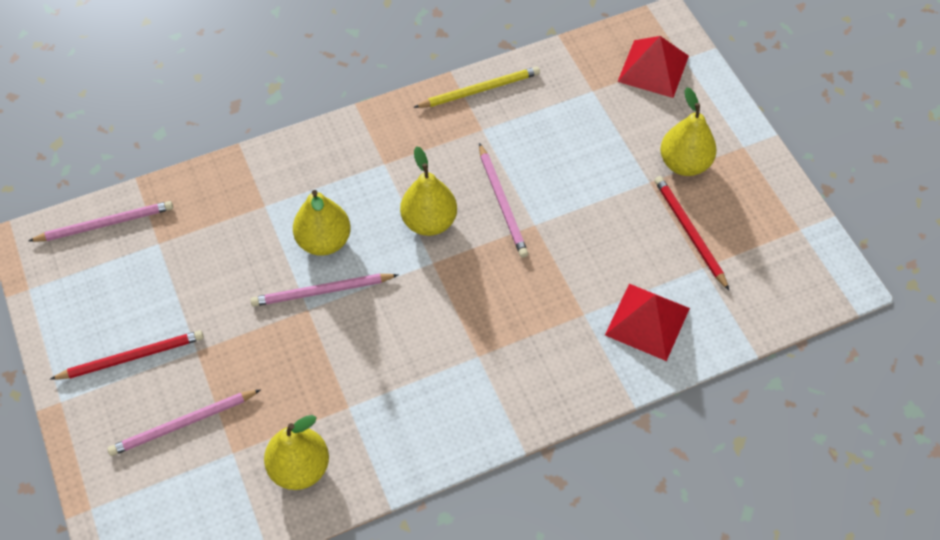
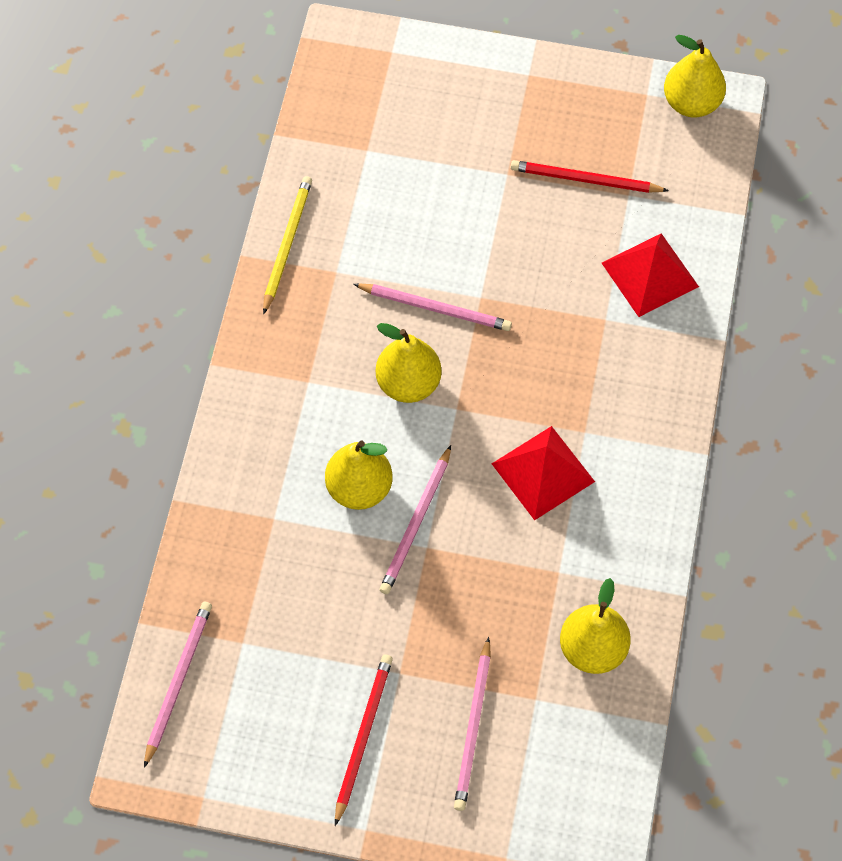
camera: 55 degrees left, 5 degrees up
(653, 68) = (383, 83): red pyramid -> red pyramid (543, 472)
(684, 163) = (510, 133): yellow pear -> yellow pear (691, 103)

